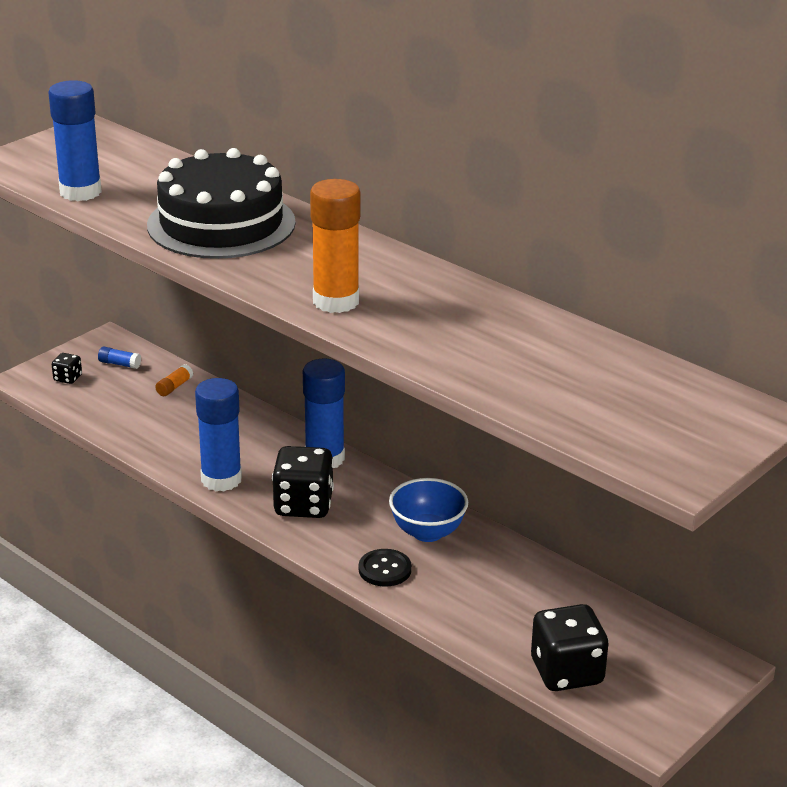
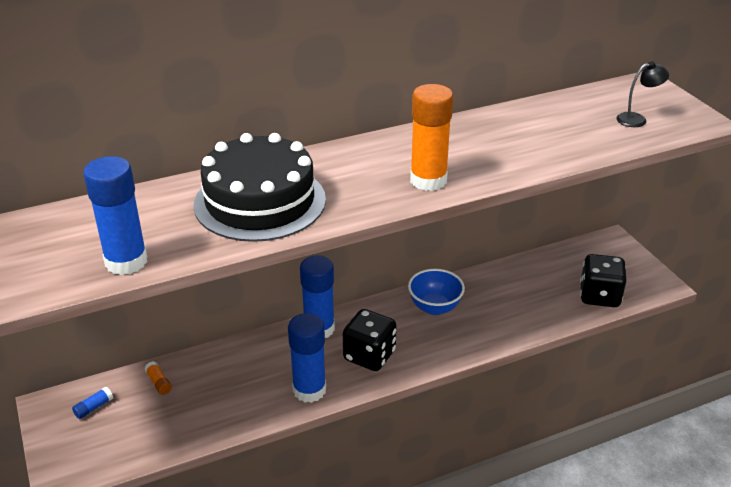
camera: 65 degrees left, 5 degrees up
(68, 378) = (86, 448): black dice -> none
(385, 569) = (465, 339): black button -> none
(629, 418) = (637, 119): none -> black lamp

